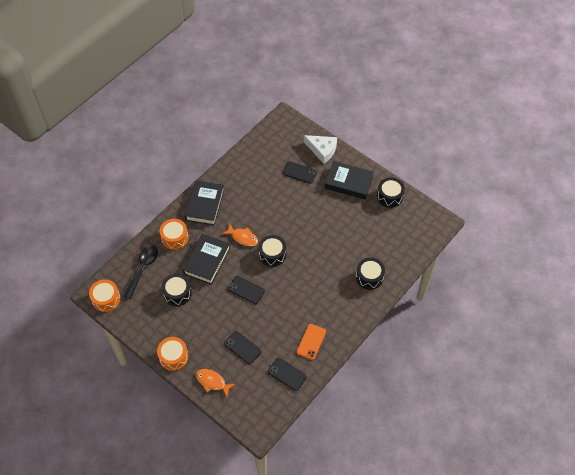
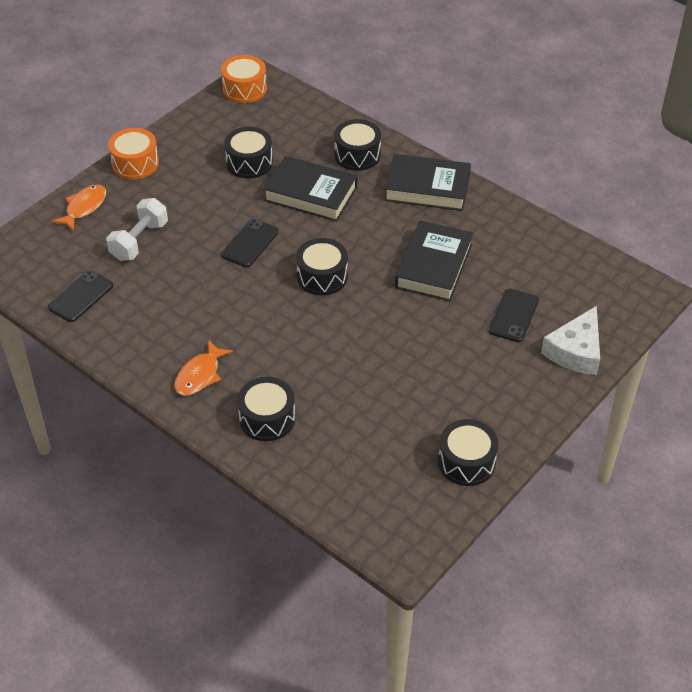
camera: 90 degrees right, 10 degrees down
(143, 269) = (297, 123): black spoon -> none
(175, 238) = (357, 155): orange drum -> black drum
(242, 347) = (139, 241): black phone -> white dumbbell
(243, 237) = (358, 237): orange fish -> orange fish (200, 375)
(311, 341) = (138, 329): orange phone -> none
(349, 182) = (496, 392): black book -> black book (434, 266)

